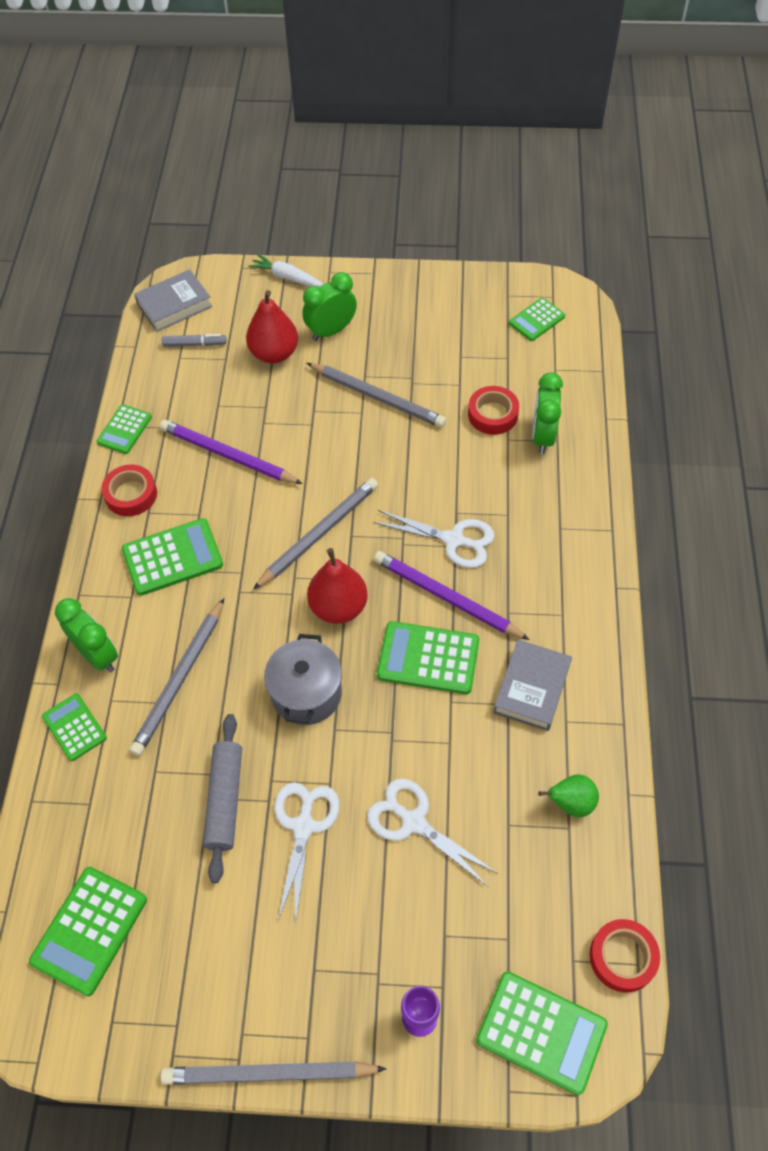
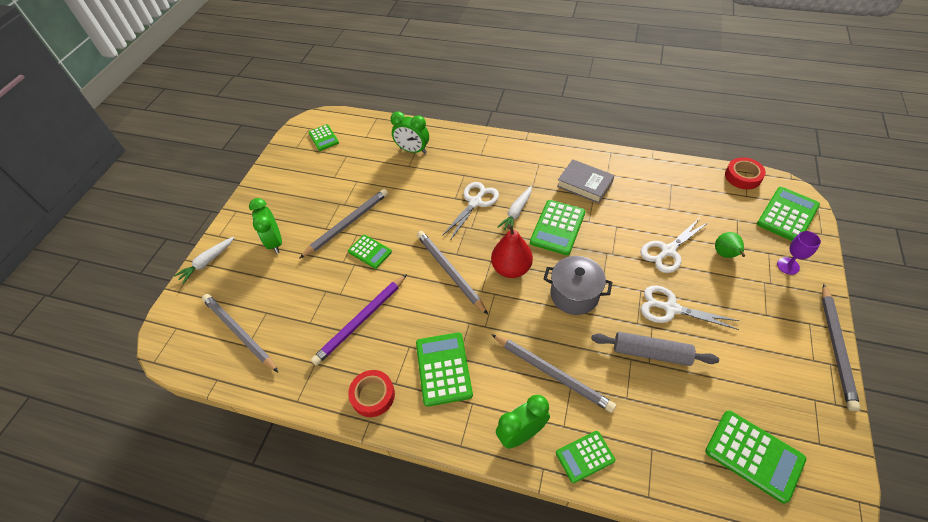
camera: 75 degrees left, 5 degrees down
(124, 429) = (303, 395): green calculator -> green calculator (370, 252)
(174, 305) = (188, 344): grey book -> none
(194, 344) = (239, 333): grey marker -> grey pencil
(274, 353) = (278, 279): red pear -> none
(446, 598) = (516, 212): purple pencil -> white carrot
(492, 414) = (387, 169): red tape -> none
(570, 803) = (657, 181): green pear -> green pear (725, 254)

